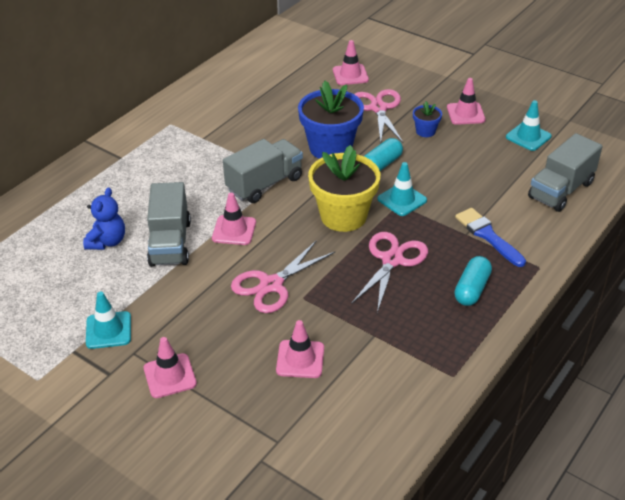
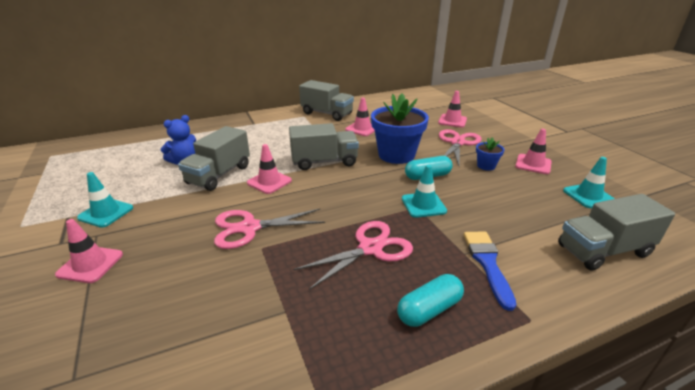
camera: 30 degrees right, 10 degrees down
(195, 110) = (327, 114): none -> grey truck
(300, 359) = (196, 301): pink traffic cone -> pink traffic cone (362, 129)
(343, 216) = (361, 200): yellow flower pot -> none

